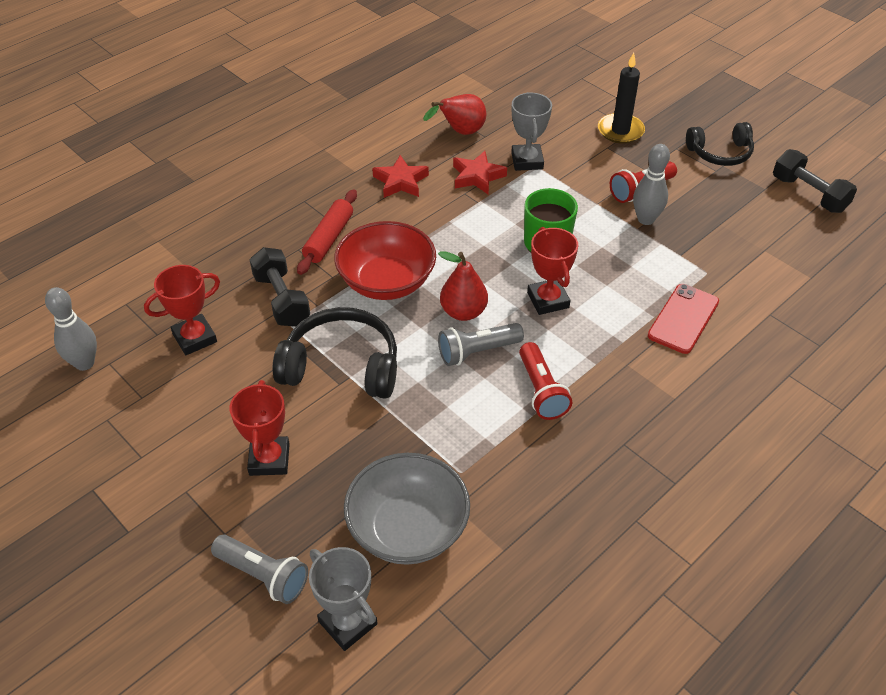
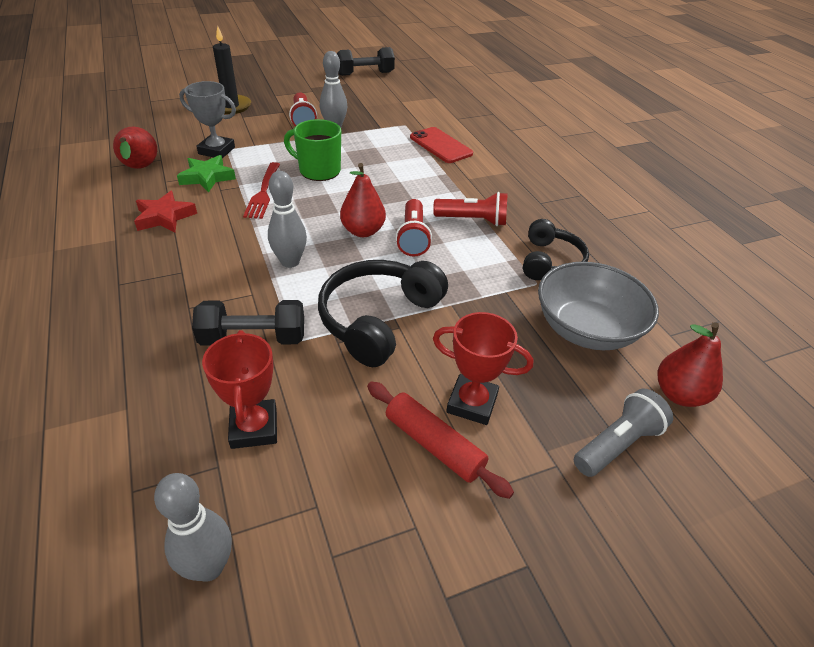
camera: 70 degrees left, 5 degrees down
(329, 238) = (195, 281): red rolling pin -> red rolling pin (434, 444)
(348, 623) = (679, 394): grey trophy -> red pear
(386, 281) = (290, 262): red bowl -> grey bowling pin
(477, 176) = (207, 177): red star -> green star
(477, 352) = (413, 237): grey flashlight -> red flashlight
(480, 221) = (263, 192): none -> red fork
(548, 300) = (381, 189): red trophy -> none
(720, 153) = (298, 84): black headphones -> black headphones (550, 261)

